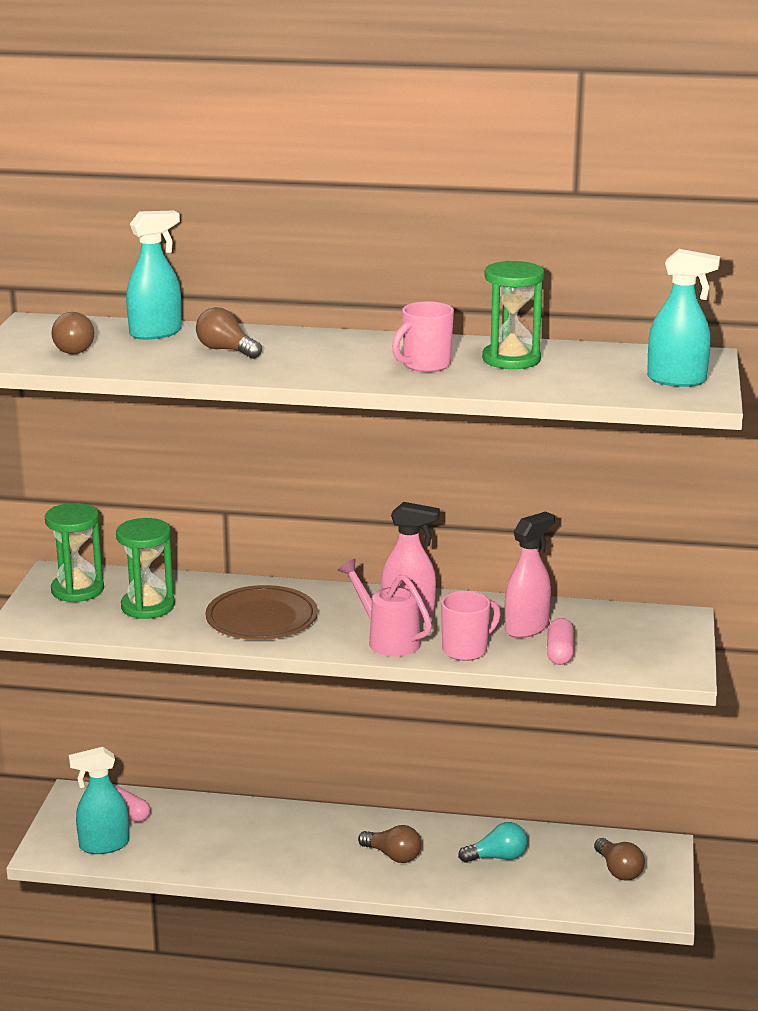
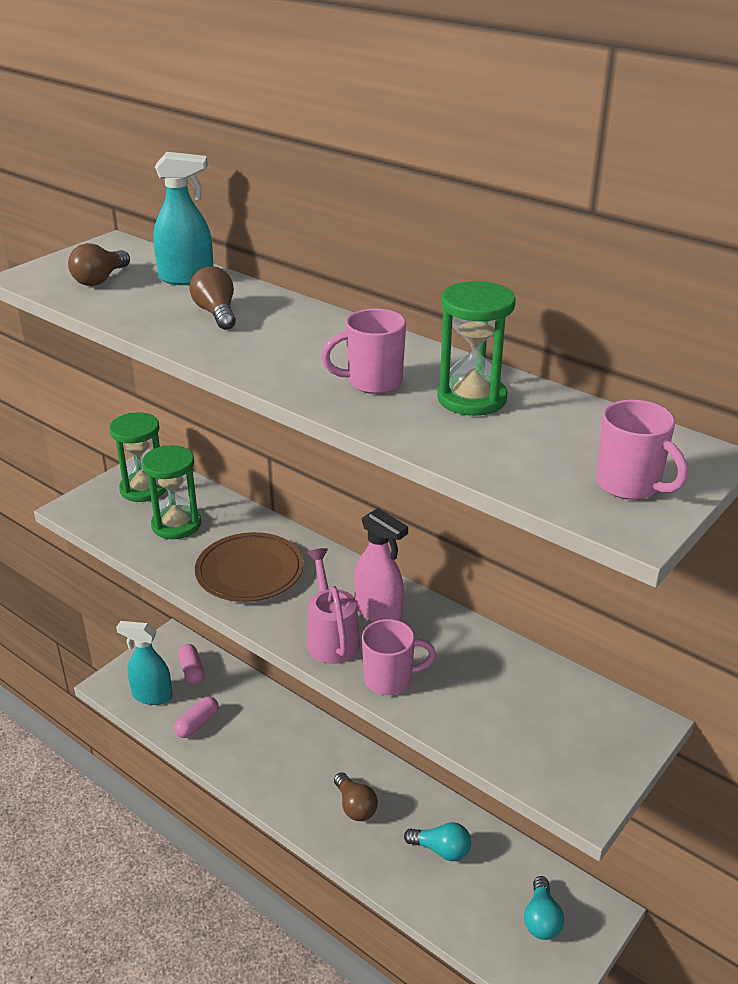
camera: 30 degrees right, 10 degrees up
(527, 628) = (472, 674): pink spray bottle -> none
(560, 652) = (477, 720): pink capsule -> pink capsule (197, 724)
(618, 870) = (541, 919): brown light bulb -> turquoise light bulb
(677, 380) = (630, 485): turquoise spray bottle -> pink mug

